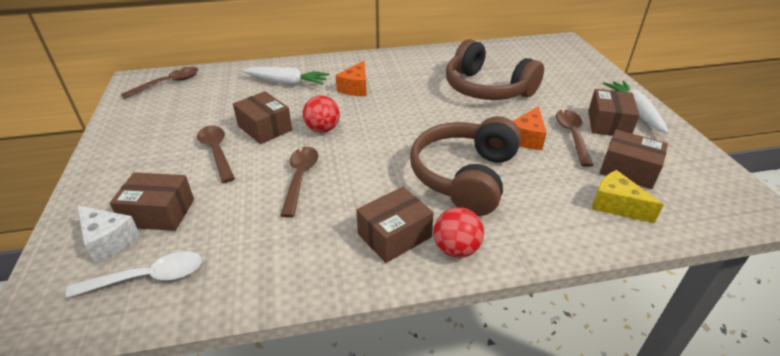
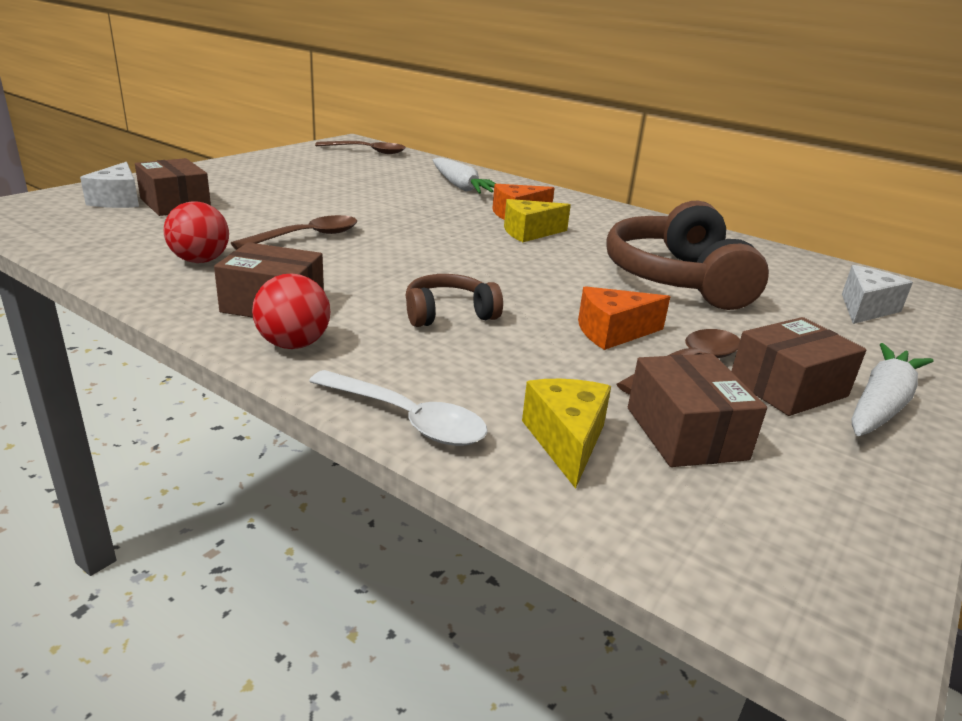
camera: 45 degrees right, 10 degrees down
(148, 277) = (86, 226): white spoon -> white spoon (408, 419)
(216, 152) = (294, 196): brown spoon -> none
(265, 128) = (365, 201): brown box -> none
(322, 129) = (408, 222): red ball -> red ball (200, 260)
(385, 97) = (529, 232): none -> yellow cheese
(465, 176) = (448, 314): brown headphones -> brown headphones, size x0.51
(556, 63) = (865, 308): none -> white cheese

